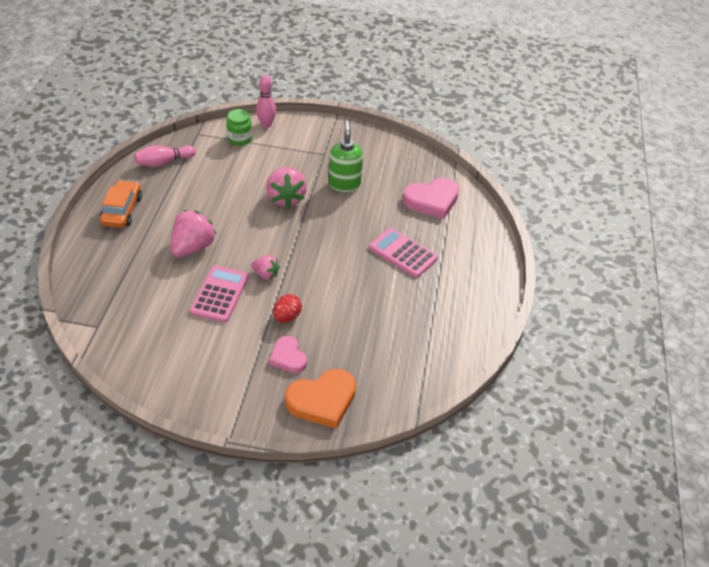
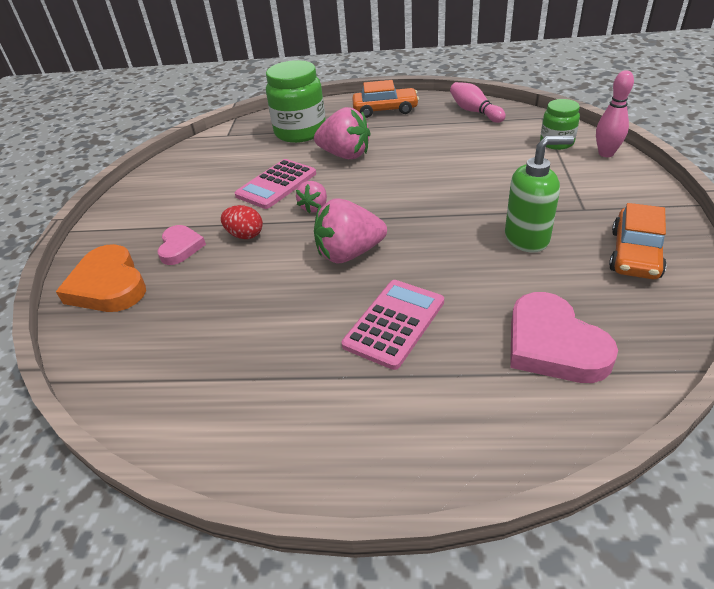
camera: 90 degrees right, 5 degrees down
(129, 271) = (300, 132): none -> green jar
(219, 294) = (276, 184): pink calculator -> pink calculator turned 120 degrees clockwise
(286, 198) = (462, 195): pink strawberry -> pink strawberry (349, 253)
(288, 357) = (180, 247): pink heart -> pink heart turned 120 degrees clockwise
(372, 151) = (635, 254): none -> orange car

